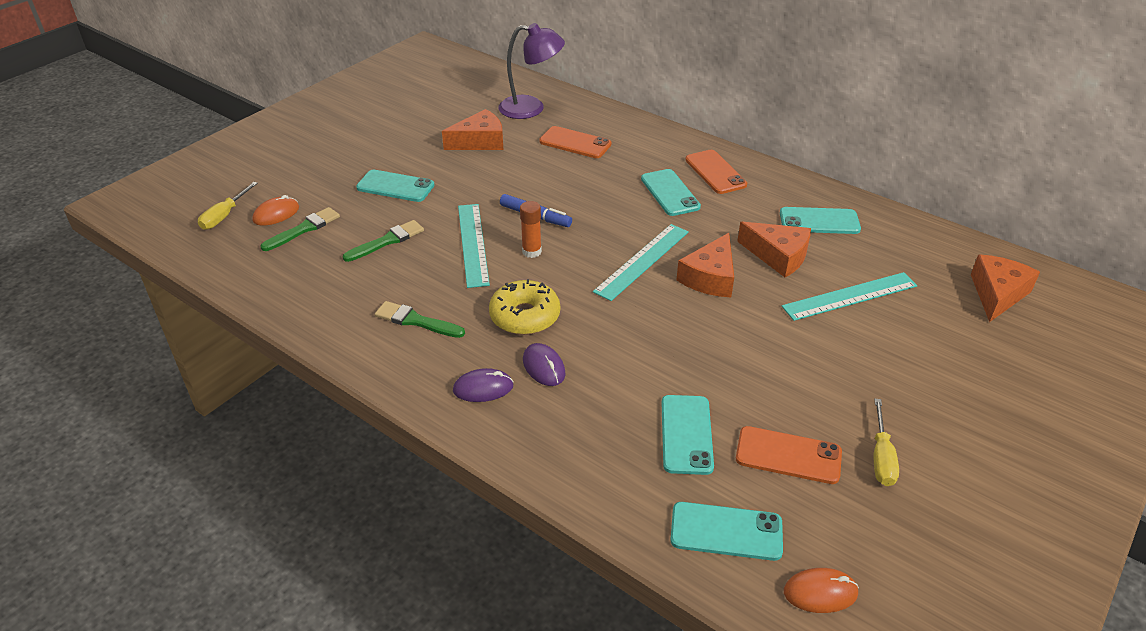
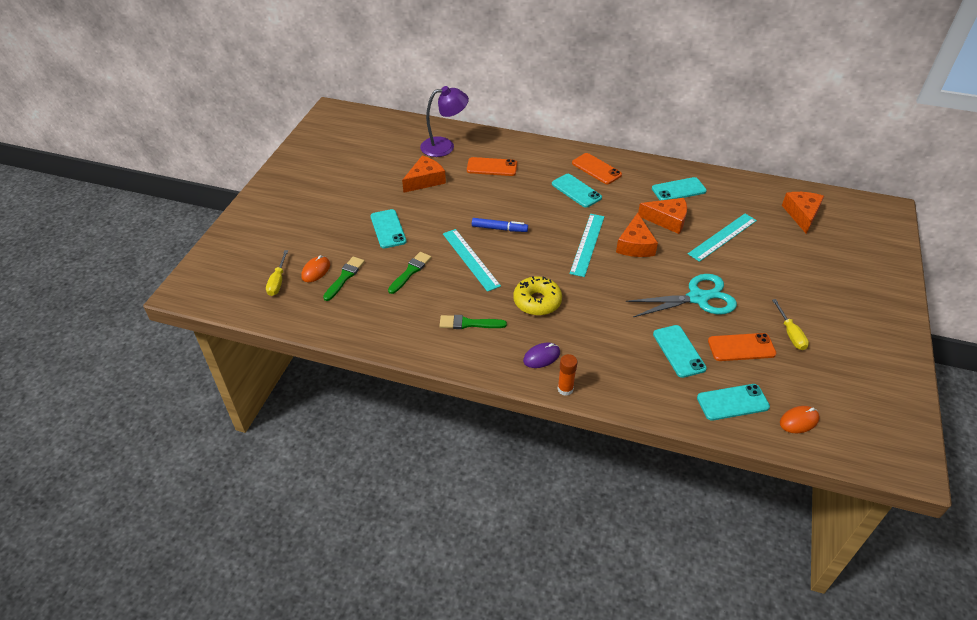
camera: 20 degrees left, 5 degrees up
(395, 186) = (388, 229): turquoise phone -> turquoise phone turned 75 degrees clockwise
(531, 252) = (513, 255): orange glue stick -> orange glue stick (565, 389)
(544, 367) = (570, 332): purple mouse -> none
(761, 369) = (697, 298): none -> turquoise scissors

